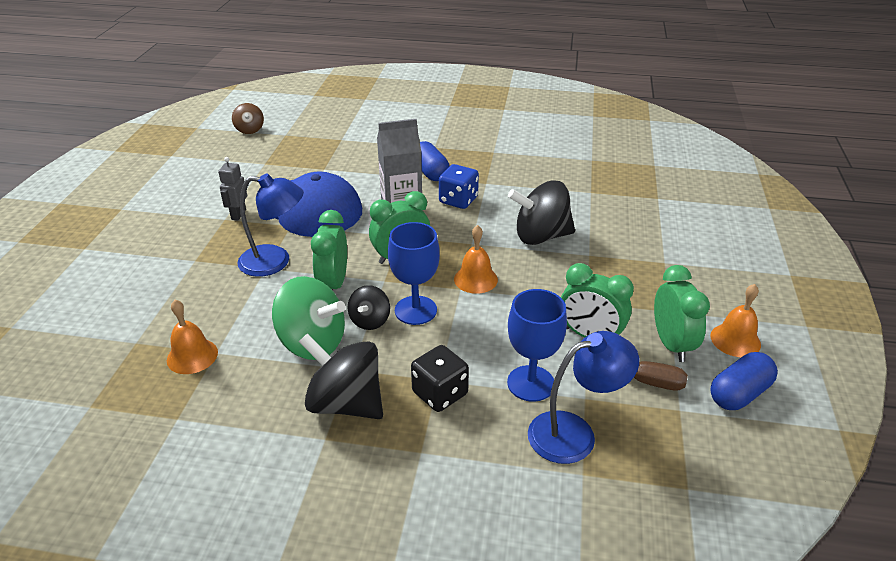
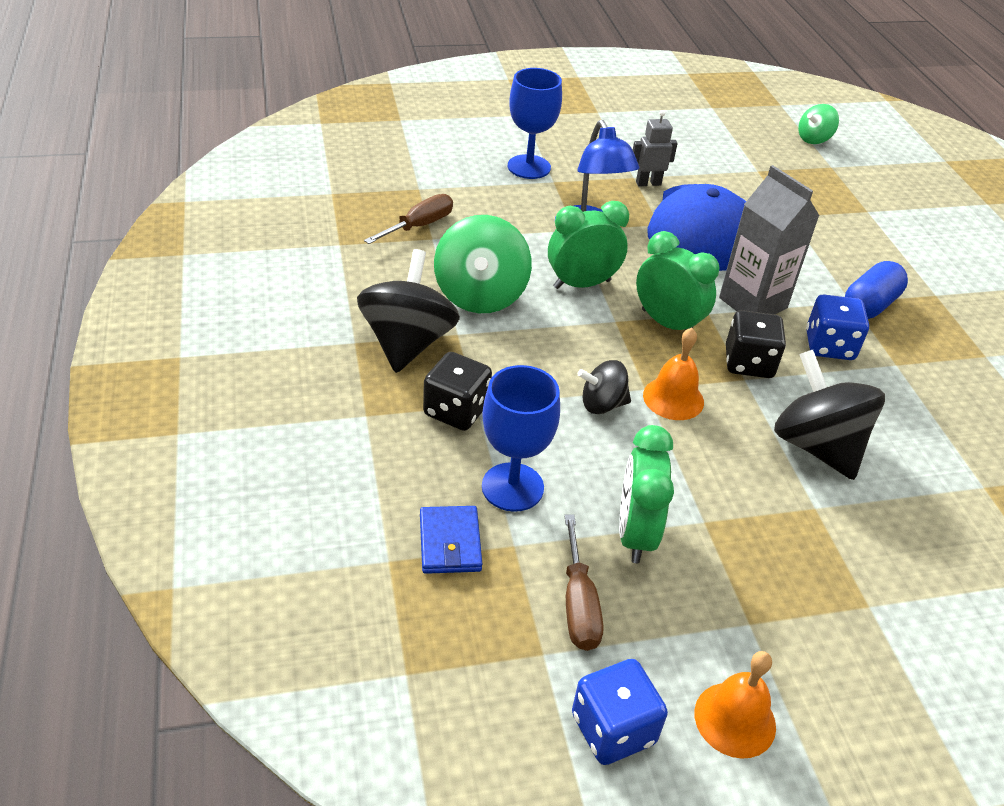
camera: 65 degrees right, 5 degrees up
(192, 356) = (419, 226): orange bell -> brown screwdriver
(250, 130) = (814, 139): brown spinning top -> green spinning top
(370, 321) = (539, 327): black spinning top -> black spinning top (602, 404)
(415, 310) = (580, 359): blue goblet -> blue goblet (529, 167)
(458, 236) = (748, 363): none -> black dice
(574, 433) = (450, 543): blue lamp -> blue wallet
(671, 344) = (673, 632): green clock -> none
(739, 394) = (613, 729): blue capsule -> blue dice

